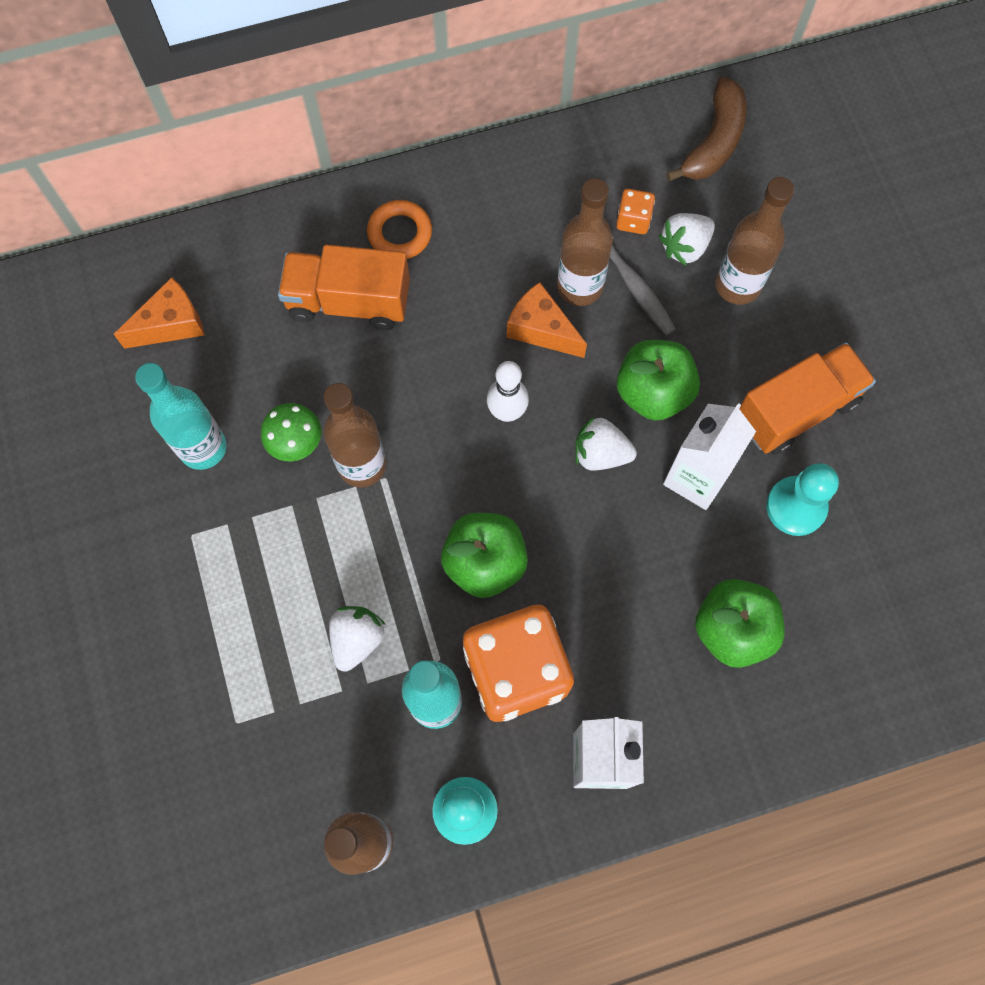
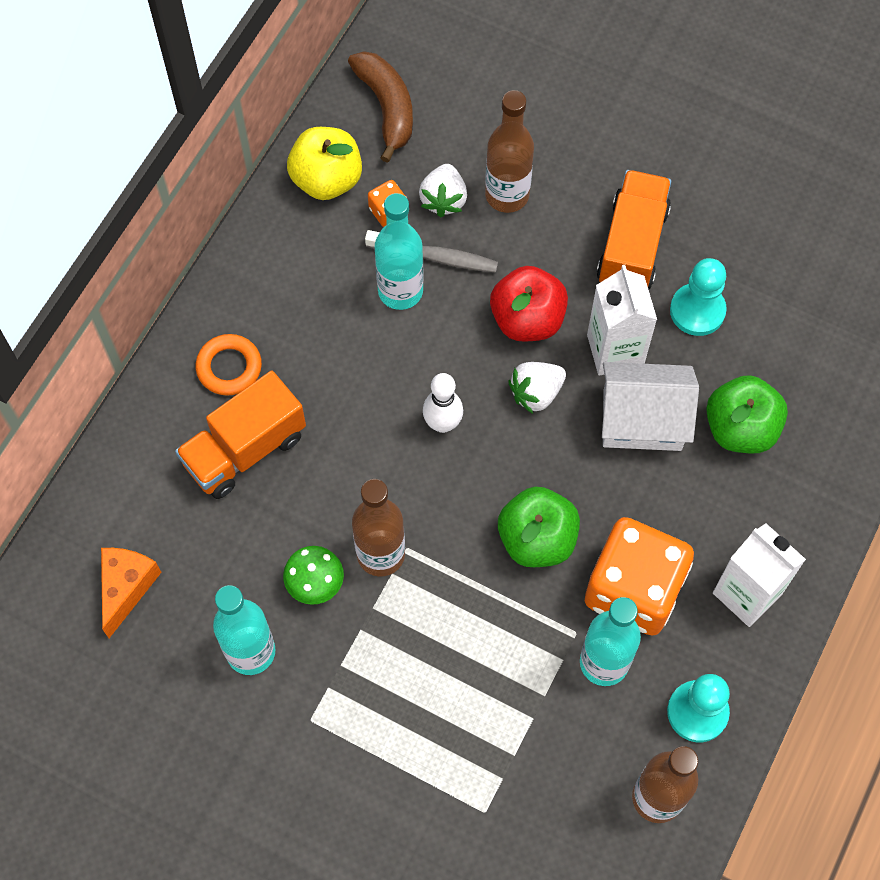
camera: 45 degrees left, 5 degrees down
(357, 639) = (506, 674): white strawberry -> none
(541, 329) = (405, 345): orange cheese -> none
(579, 287) = (400, 291): brown bottle -> turquoise bottle
(612, 158) = (327, 180): none -> yellow apple
(653, 392) = (527, 319): green apple -> red apple
(661, 549) = (642, 420): none -> white house

